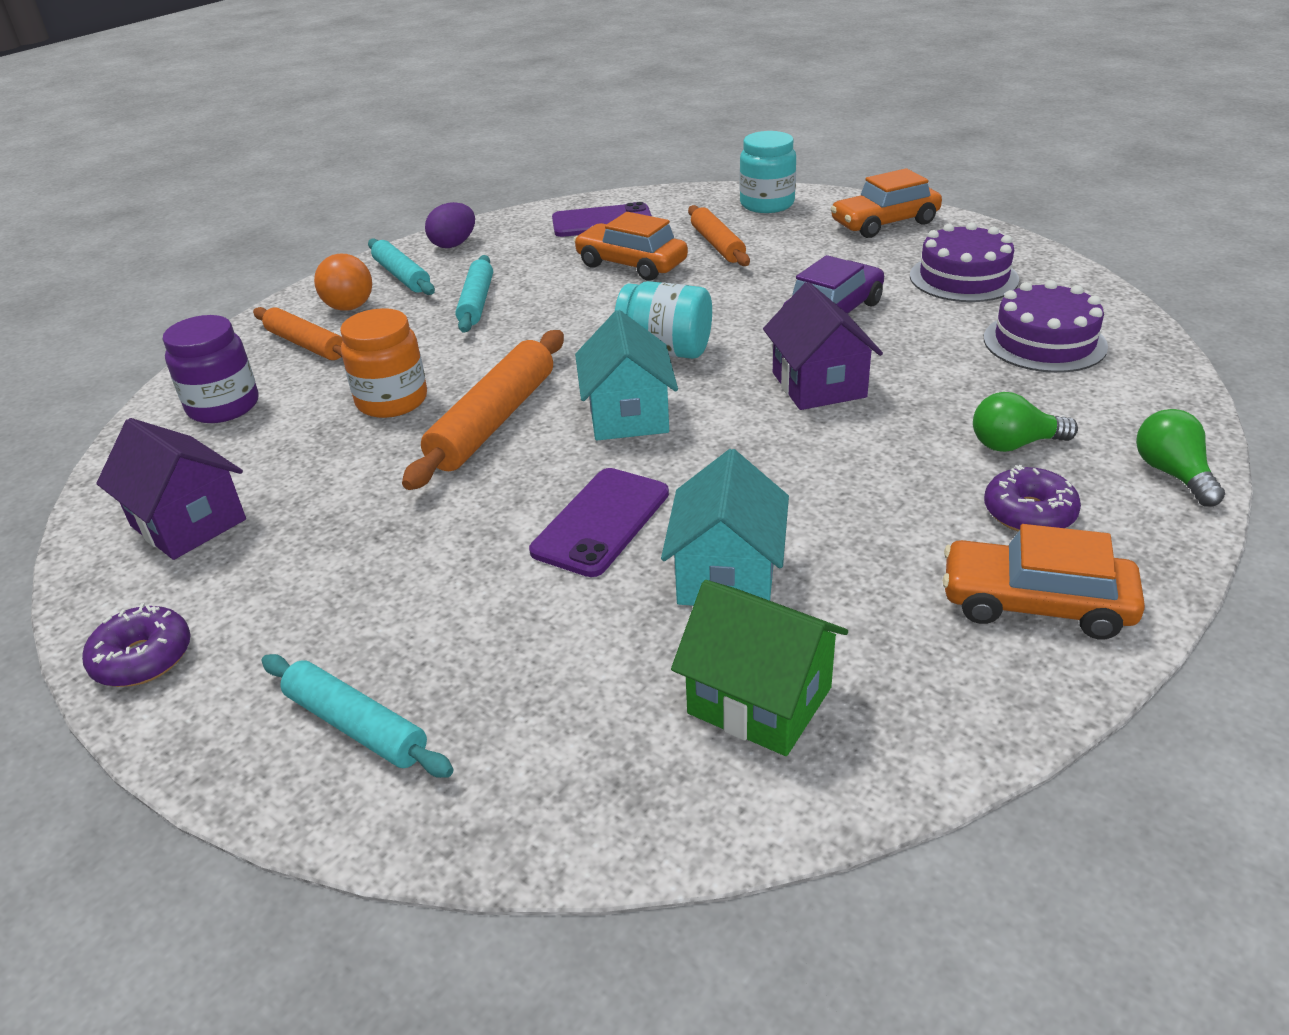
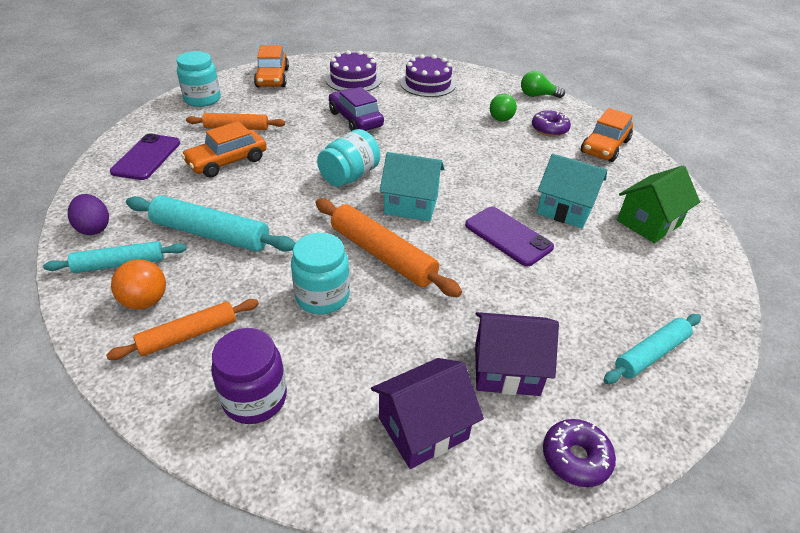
camera: 75 degrees left, 5 degrees up
(392, 401) = (322, 297): orange jar -> turquoise jar
(477, 302) = (211, 234): turquoise rolling pin -> turquoise rolling pin, size x1.54
(818, 385) = (422, 143): purple house -> purple house (506, 369)

